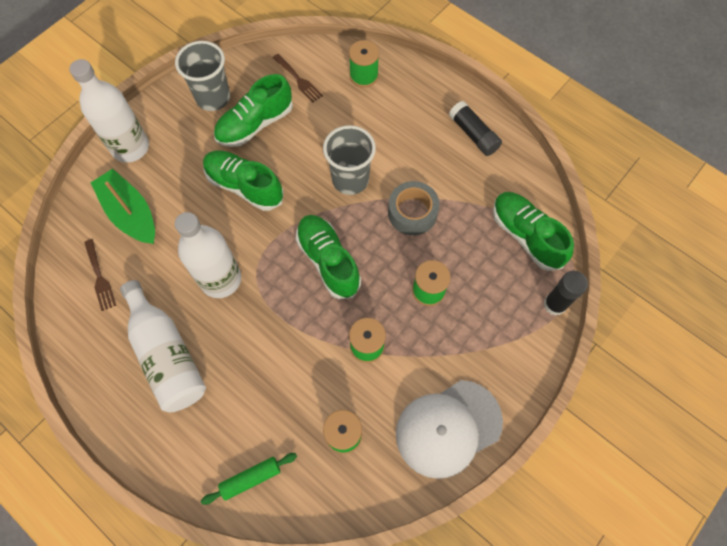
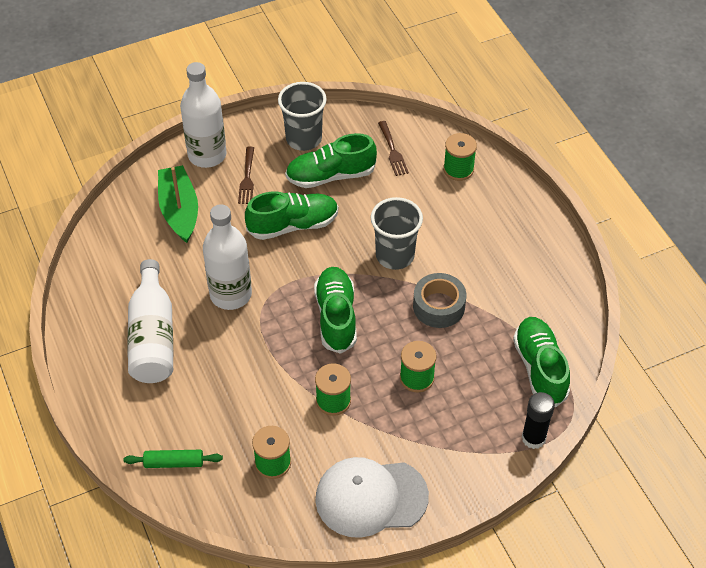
camera: 25 degrees right, 15 degrees down
(100, 277) = (127, 252): brown fork -> brown fork (247, 178)
(244, 186) = (293, 225): green shoe -> green shoe turned 105 degrees clockwise
(473, 134) = (539, 260): black glue stick -> none

